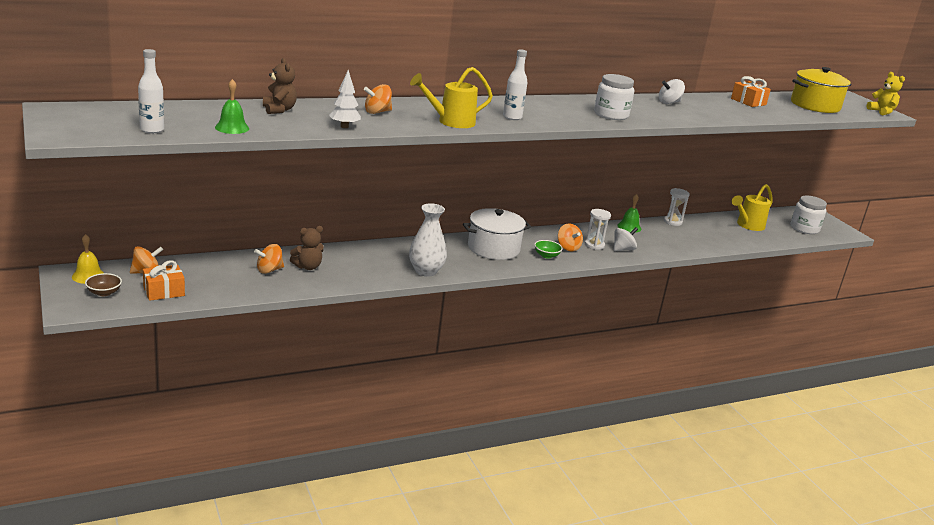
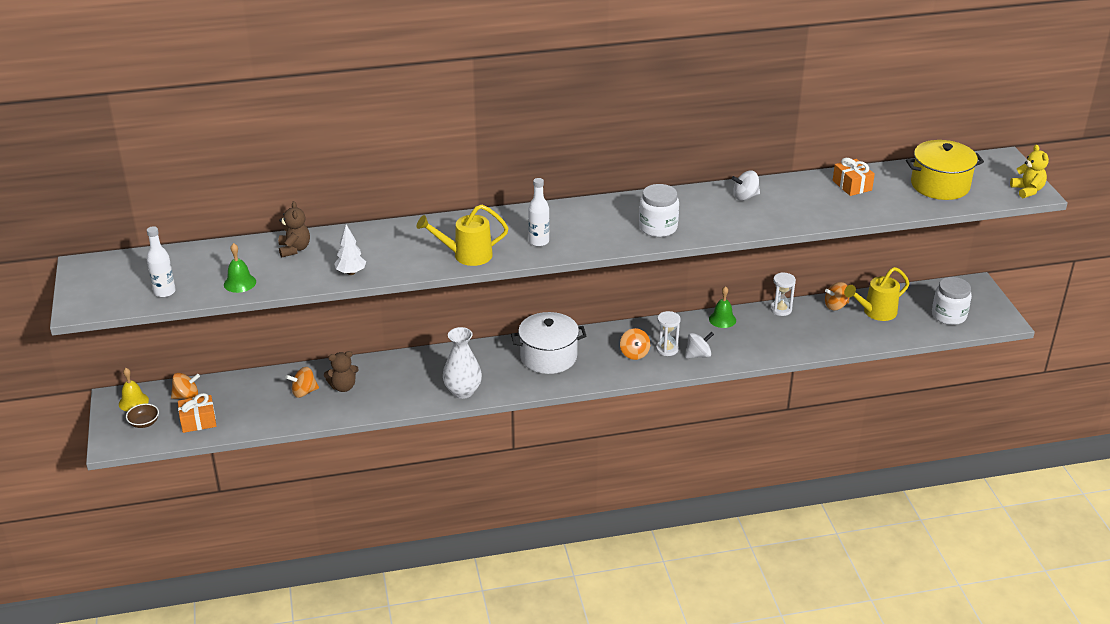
camera: 15 degrees right, 10 degrees up
(377, 112) = (394, 244): orange spinning top -> orange spinning top (836, 306)
(546, 255) = (604, 366): green bowl -> none

